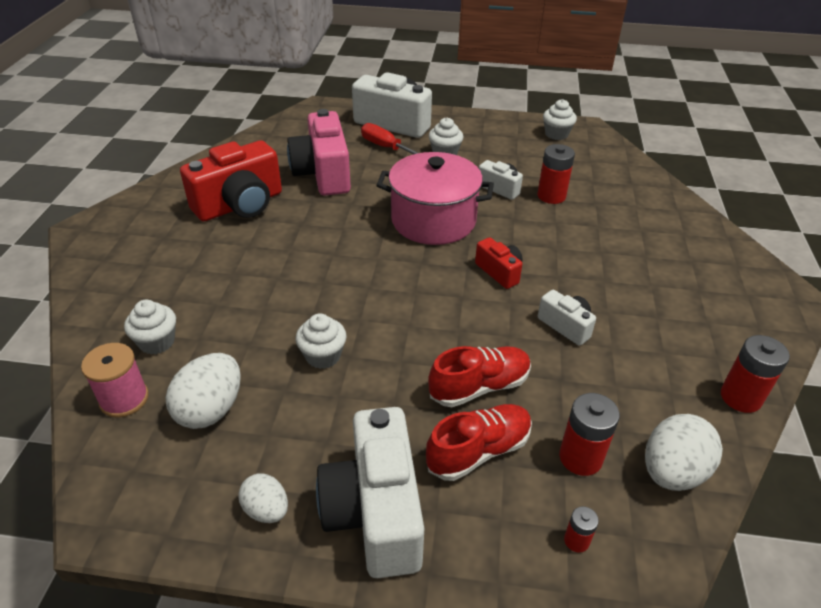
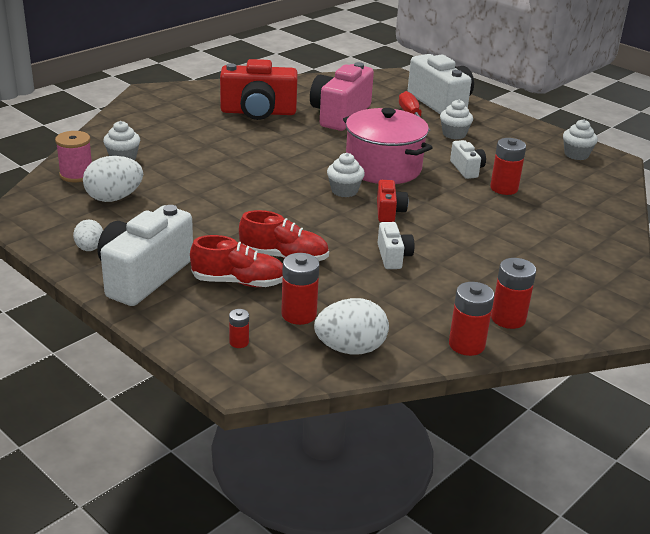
camera: 35 degrees right, 10 degrees down
(323, 356) = (207, 202): white cupcake -> white cupcake (344, 191)
(728, 344) = (508, 318): none -> red battery

